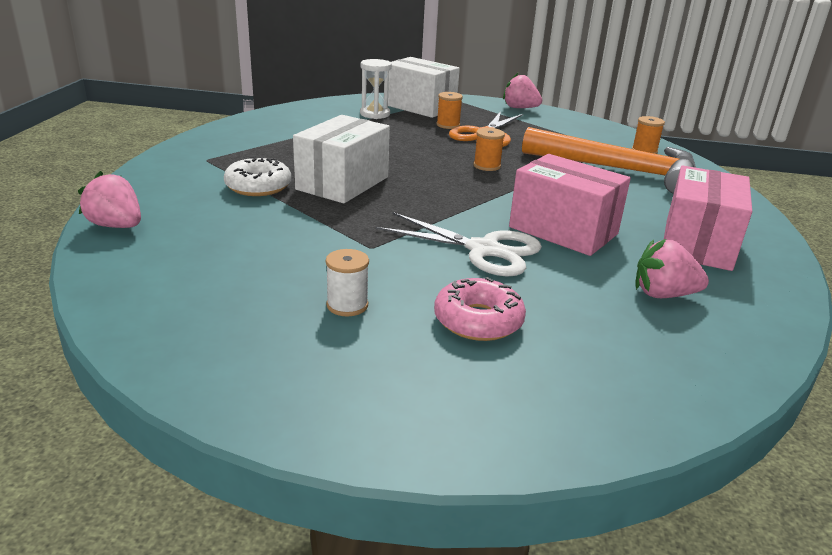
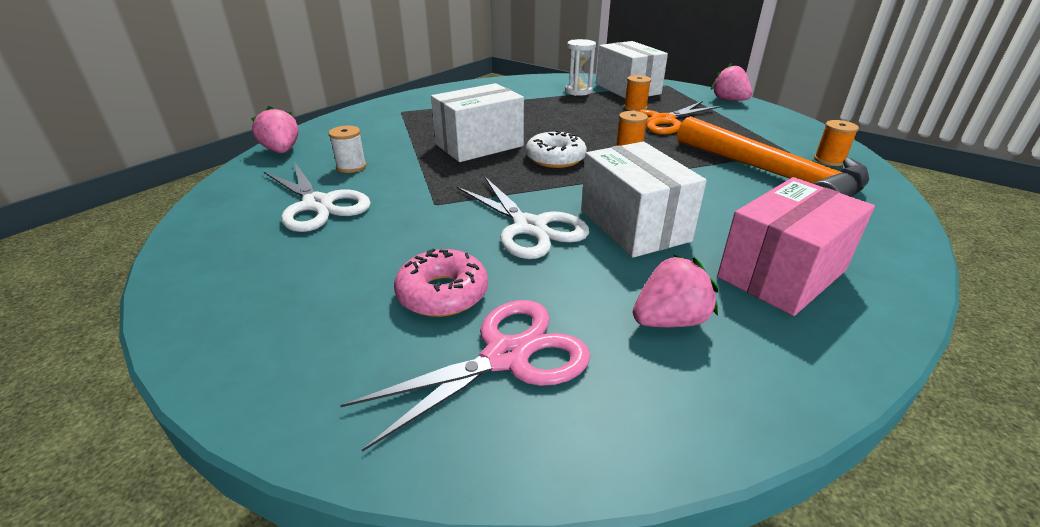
camera: 30 degrees right, 5 degrees up
(248, 273) = (318, 204): none -> white scissors
(258, 186) = (411, 137): white donut -> white donut (555, 158)
(347, 305) = (354, 249): white spool -> white spool (351, 167)
(563, 230) = (634, 225): pink box -> white box
(585, 351) = (506, 356): none -> pink scissors
(663, 294) = (669, 320): pink strawberry -> pink strawberry turned 120 degrees clockwise

